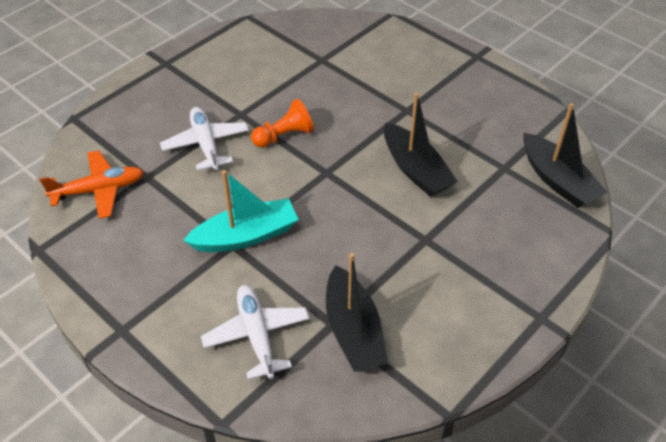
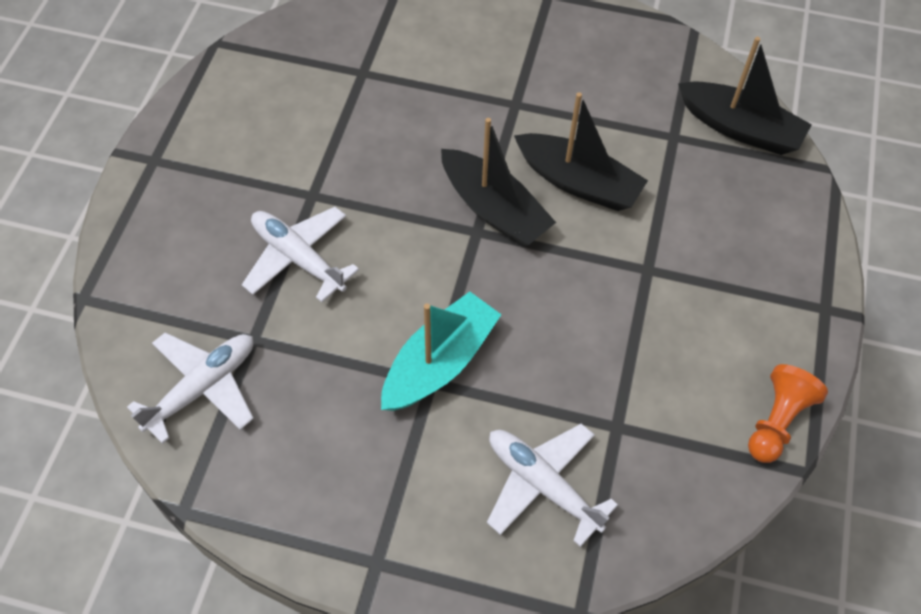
camera: 30 degrees left, 10 degrees up
(99, 190) = (202, 388): orange plane -> white plane
(284, 136) = (390, 203): orange pawn -> orange pawn (777, 421)
(353, 330) = (645, 423): black boat -> black boat (494, 209)

